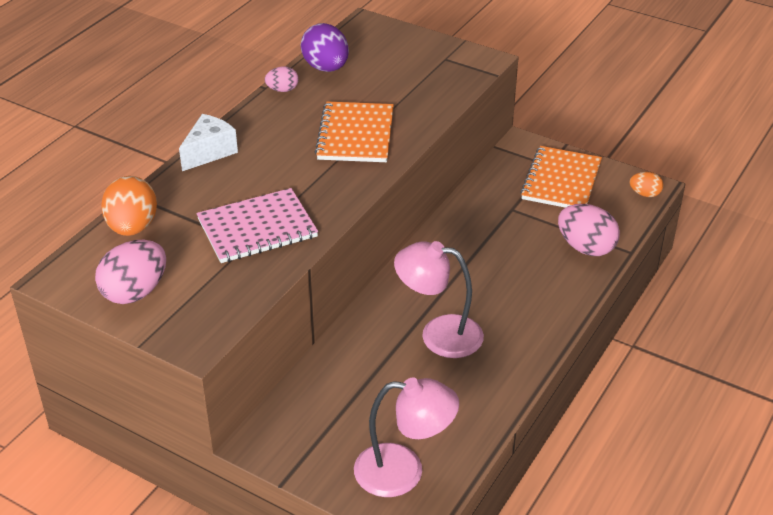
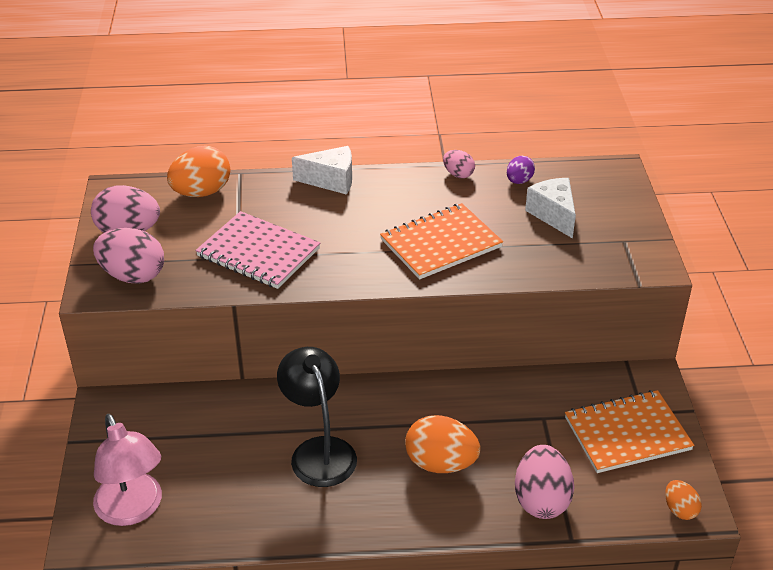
camera: 55 degrees right, 0 degrees up
(203, 312) = (133, 276): none -> pink egg
(326, 68) = (519, 181): purple egg -> purple egg, size x0.55
(383, 72) = (553, 215): none -> white cheese
(439, 334) = (319, 451): pink lamp -> black lamp
(510, 278) = (440, 463): none -> orange egg

